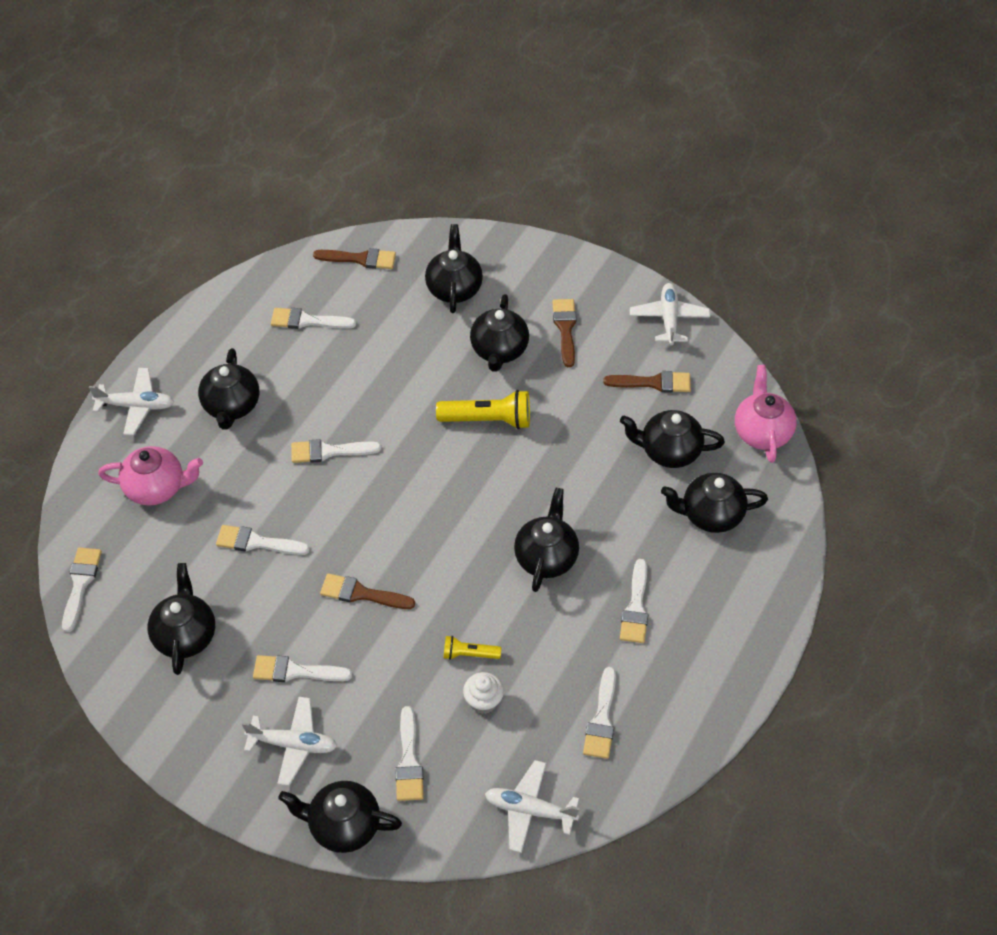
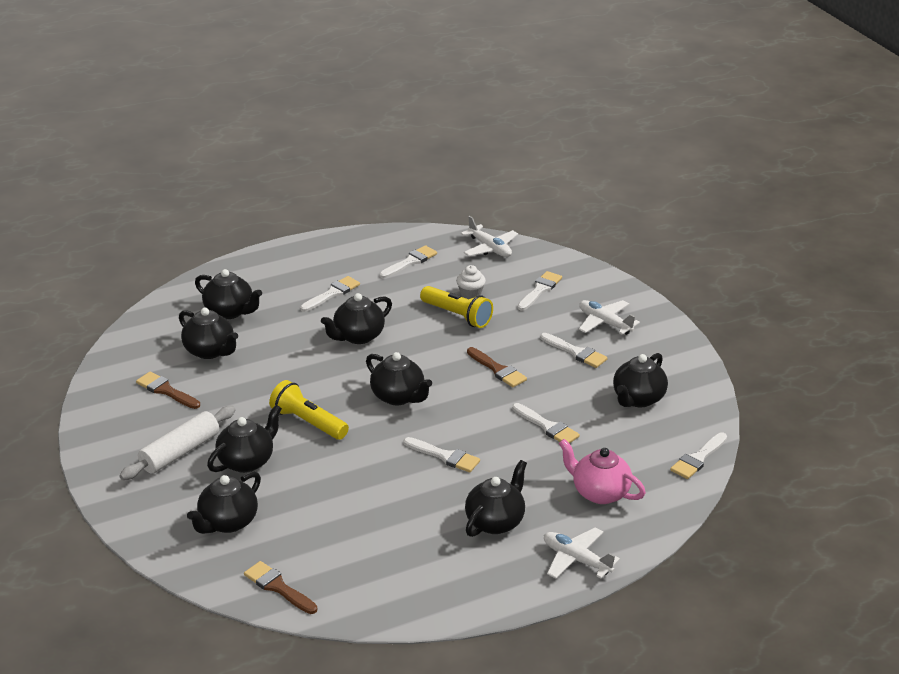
camera: 145 degrees left, 20 degrees down
(307, 321) = (374, 557): white brush -> none
(343, 826) = (602, 282): black teapot -> black teapot (398, 397)
(469, 654) = (457, 316): yellow flashlight -> yellow flashlight, size x1.79
(565, 328) = (180, 452): brown brush -> white rolling pin
(669, 319) = (98, 422): white plane -> none
(762, 432) = (137, 334): pink teapot -> none

